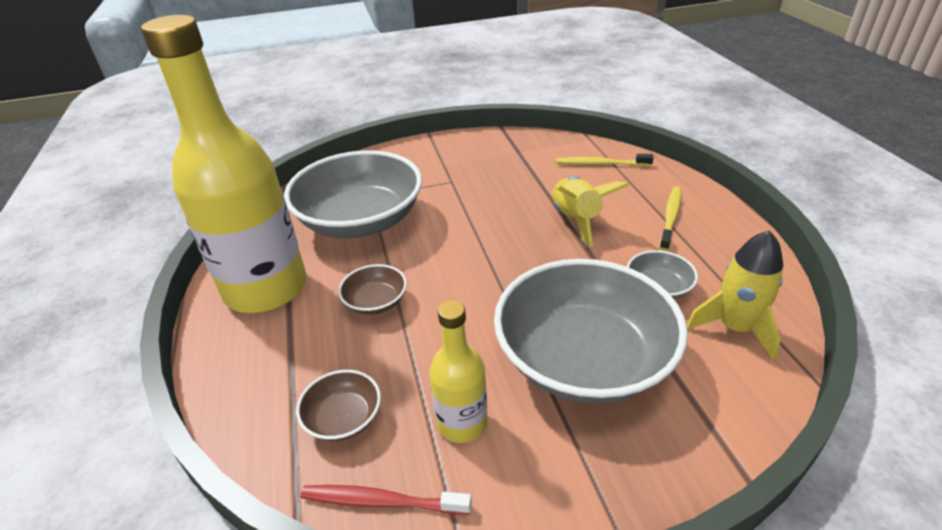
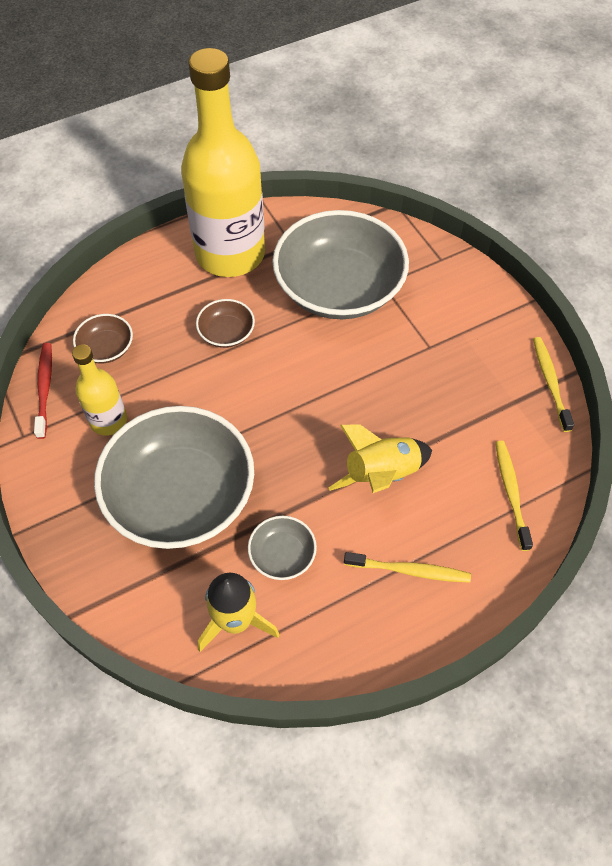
camera: 75 degrees right, 20 degrees up
(506, 136) = (550, 382): none -> yellow toothbrush

